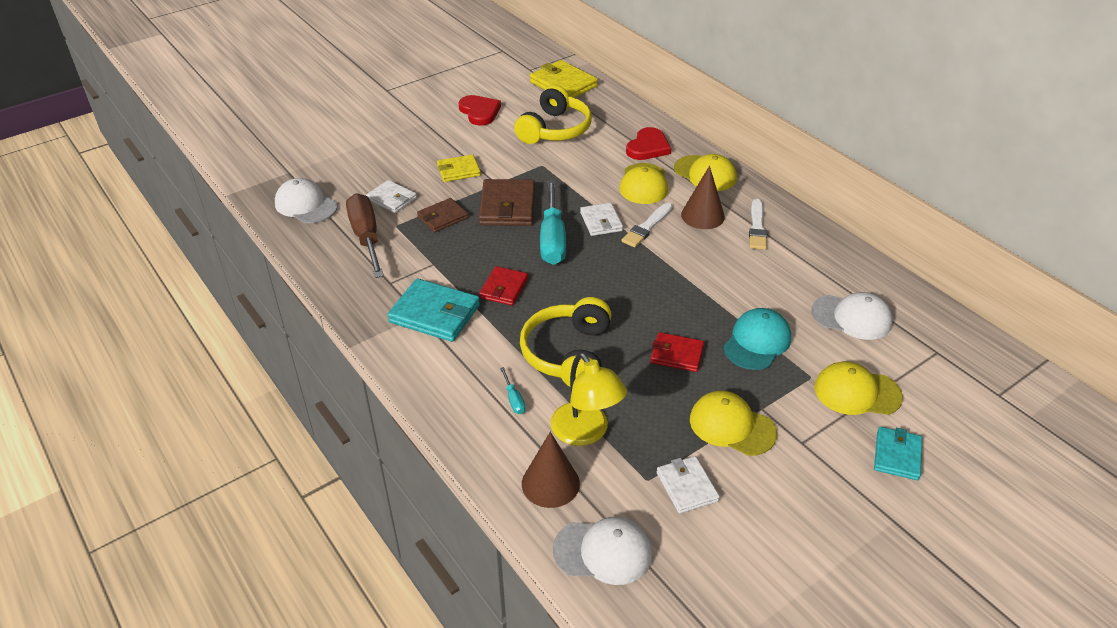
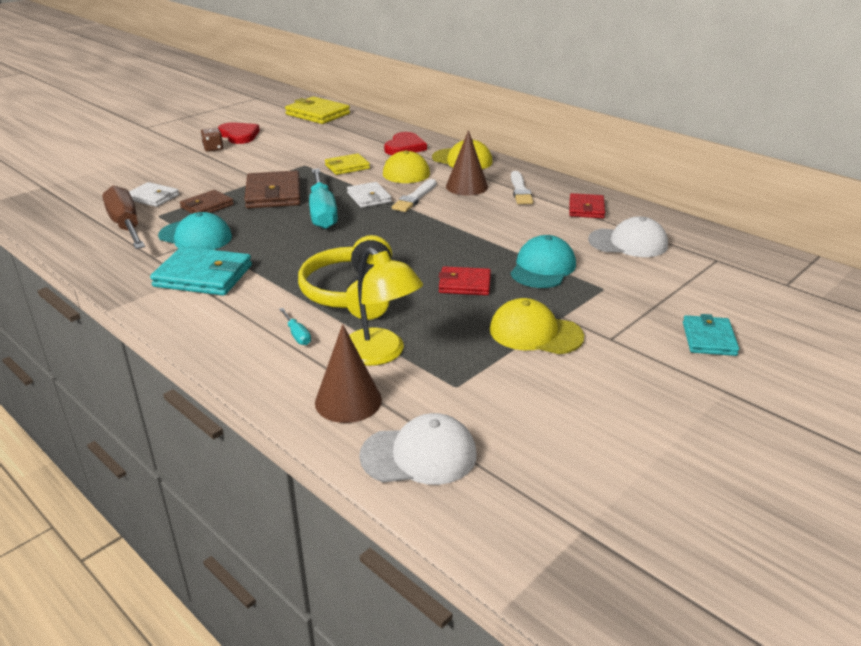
camera: 10 degrees left, 10 degrees down
(306, 205) = (60, 208): white cap -> none
(430, 259) = (195, 236): none -> turquoise cap
(452, 131) = (213, 148): none -> brown dice
(458, 170) = (221, 174): yellow wallet -> yellow wallet (347, 167)
(504, 288) = (276, 251): red wallet -> red wallet (586, 209)
(555, 129) = (314, 142): yellow headphones -> none
(687, 487) = (500, 387): white wallet -> none
(857, 392) = (652, 295): yellow cap -> none

